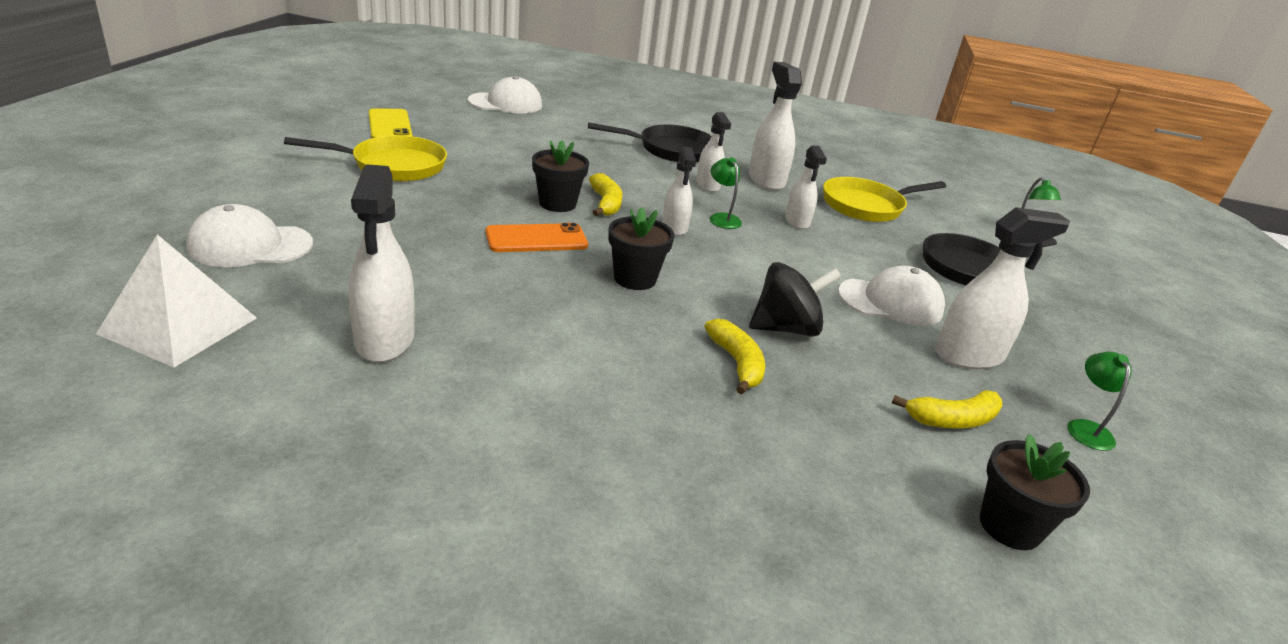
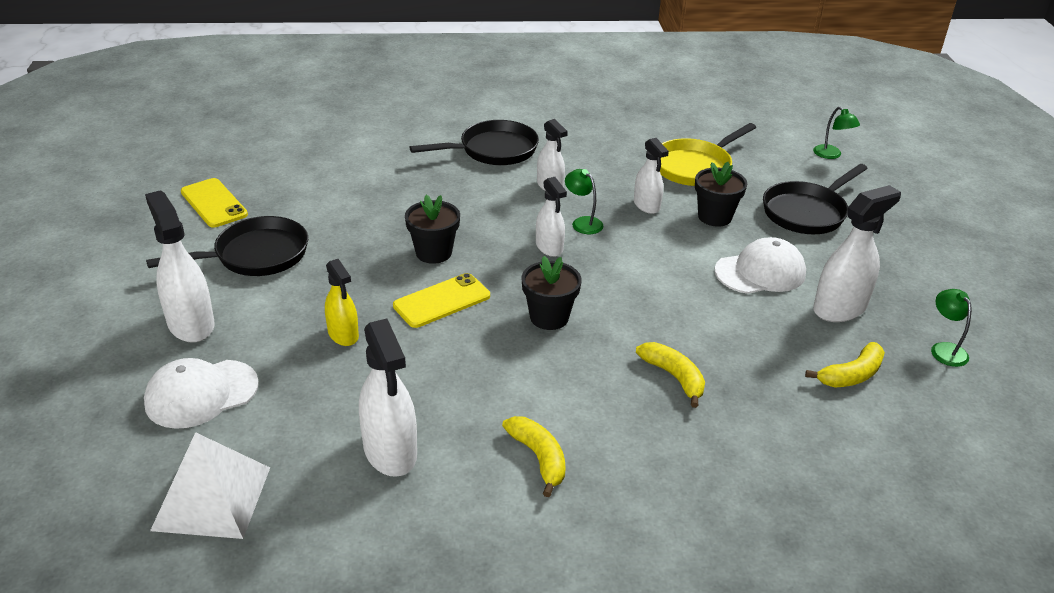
camera: 15 degrees left, 5 degrees up
(392, 166) = (255, 255): yellow pan -> black pan
(421, 238) = (343, 334): none -> yellow spray bottle
(506, 103) = (303, 136): white cap -> none
(536, 239) = (442, 301): orange phone -> yellow phone
(606, 203) = (475, 238): yellow banana -> yellow banana (539, 458)
(766, 180) = (596, 162): white spray bottle -> white spray bottle (191, 324)
(786, 328) = (693, 329): black spinning top -> none
(1010, 526) = (922, 454): black flower pot -> black flower pot (714, 217)

